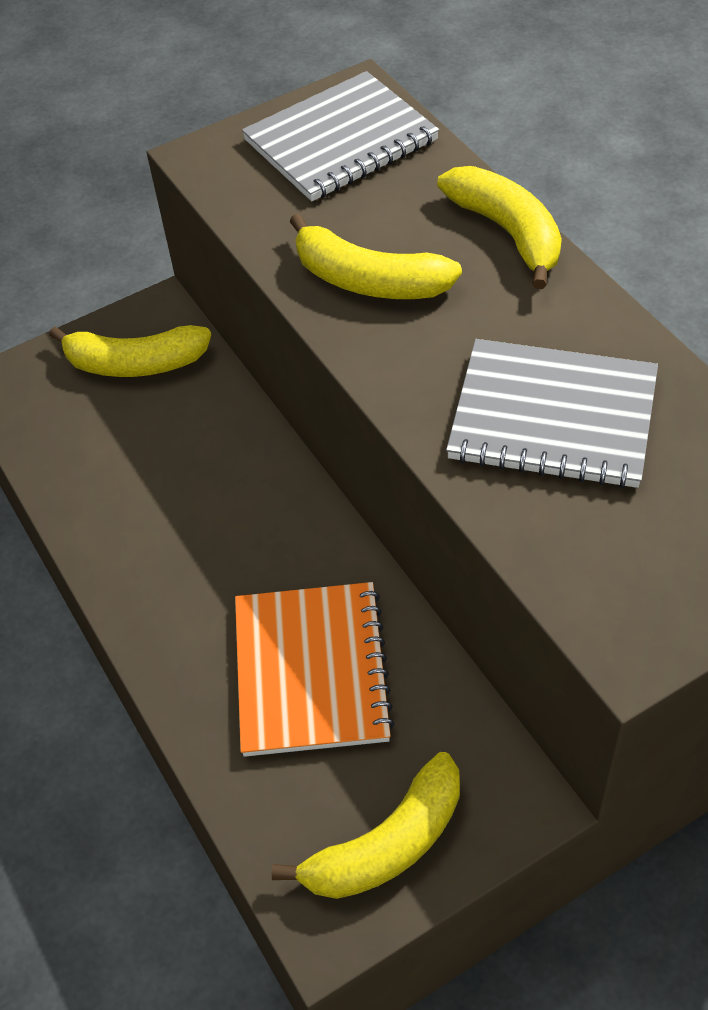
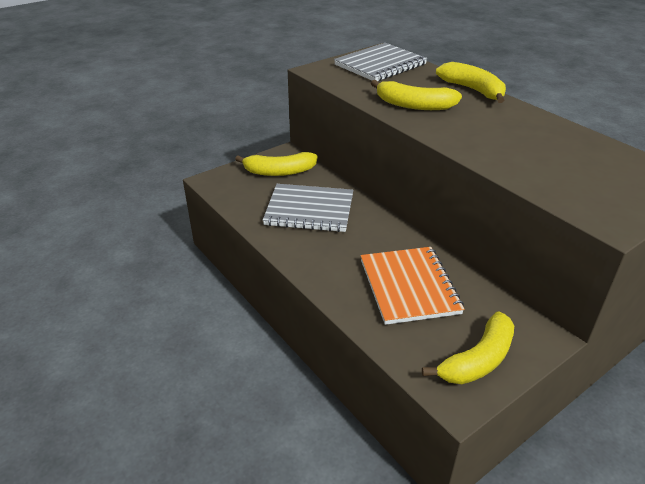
camera: 10 degrees left, 15 degrees down
(553, 417) = (527, 146): grey notebook -> grey notebook (309, 210)

